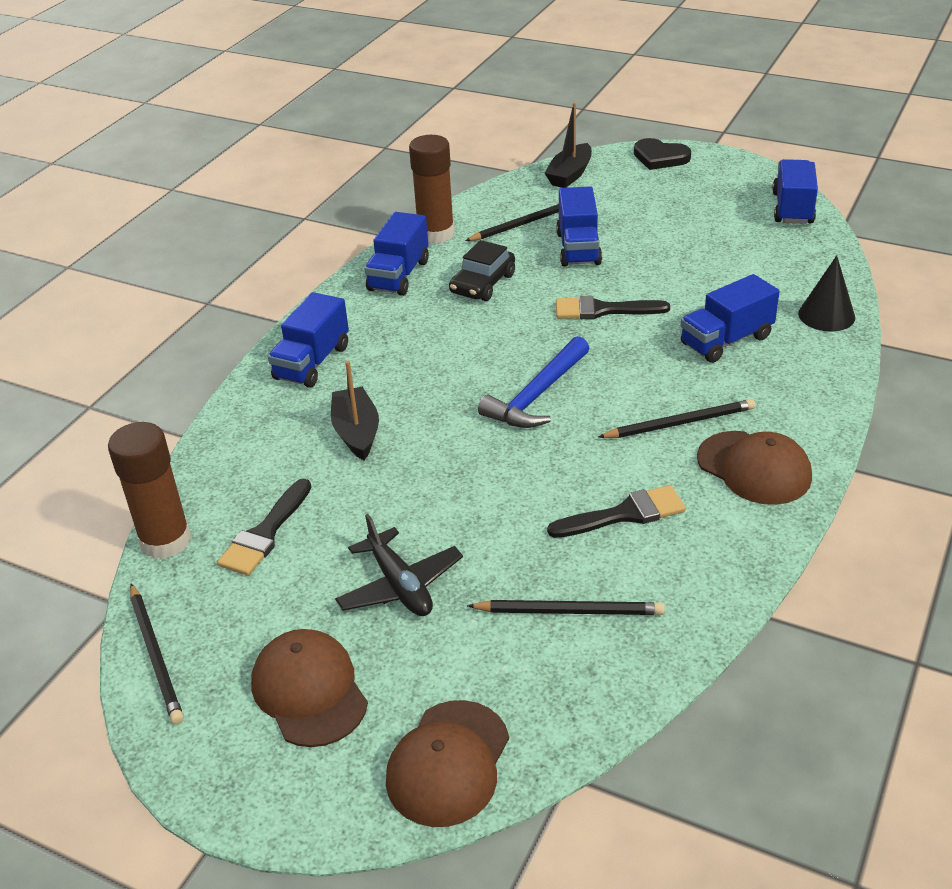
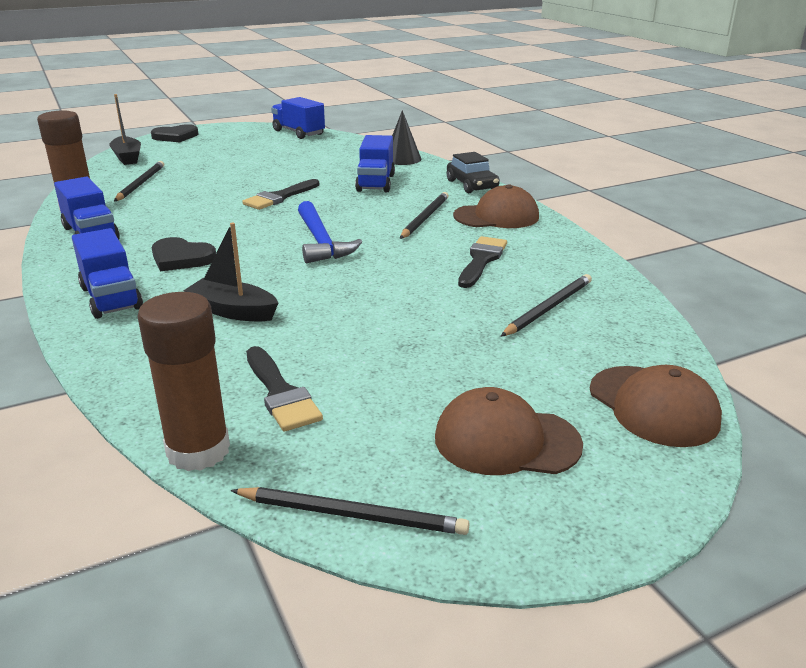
camera: 55 degrees left, 10 degrees down
(400, 585) = (437, 357): black plane -> none
(412, 346) = (181, 258): none -> black heart
(483, 284) = (170, 215): black car -> black car (472, 185)
(578, 248) = (205, 181): blue truck -> none

